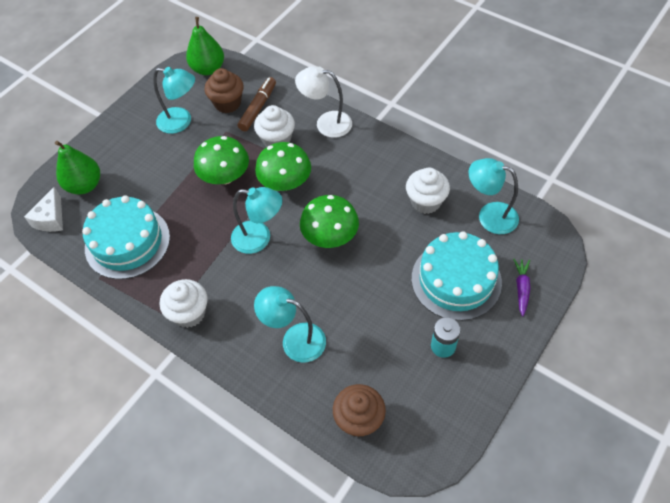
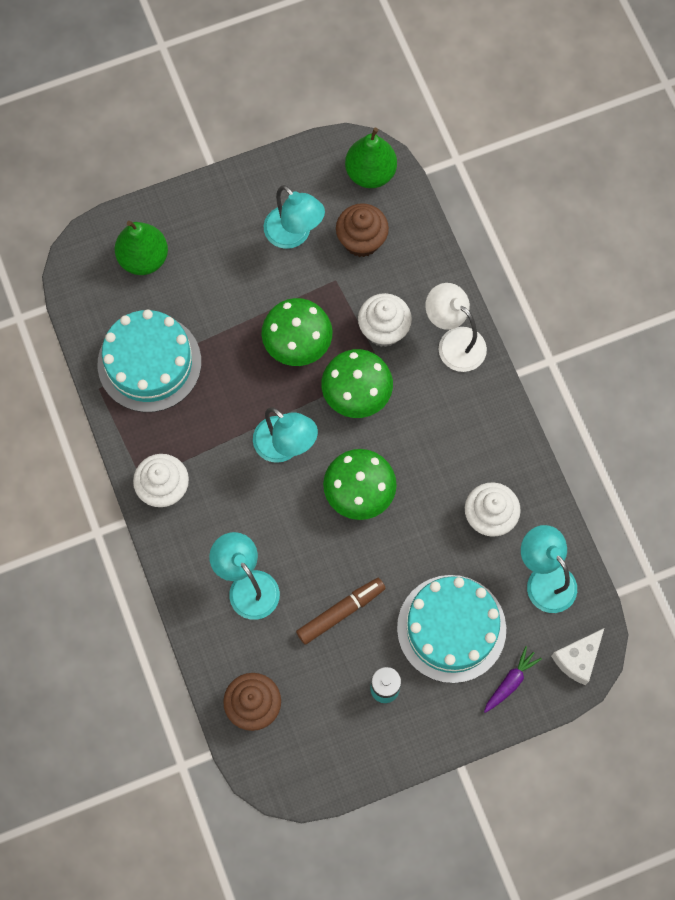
camera: 30 degrees right, 15 degrees up
(51, 219) = (88, 281): white cheese -> white cheese (577, 659)
(258, 108) = (392, 270): brown marker -> brown marker (341, 612)

